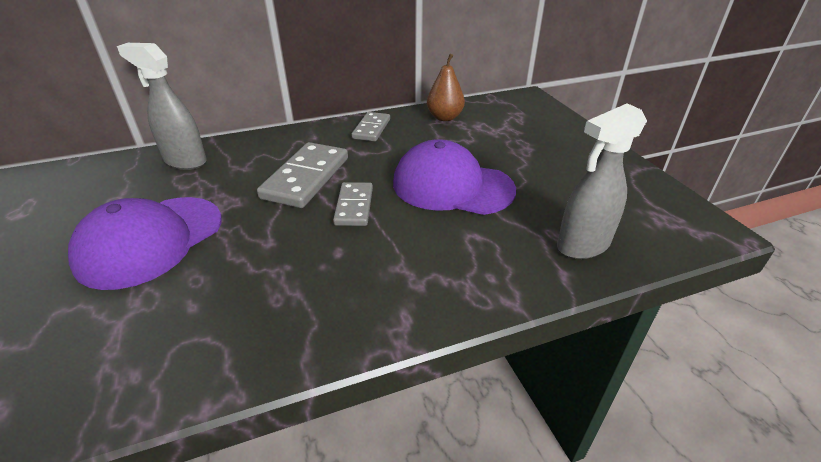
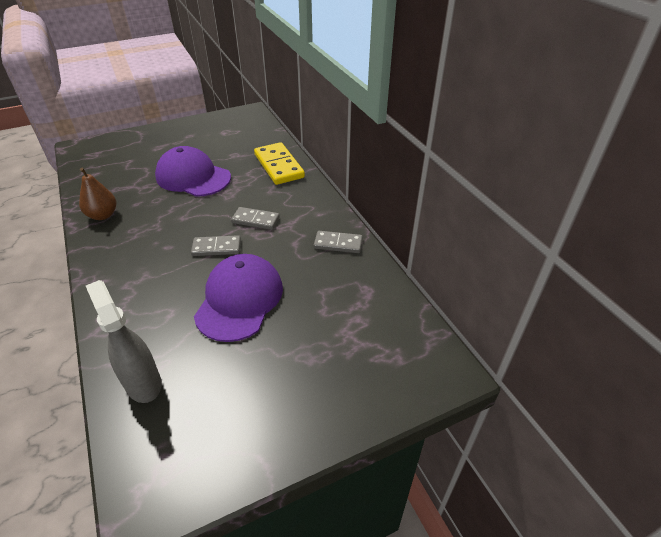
camera: 85 degrees right, 5 degrees up
(185, 161) = (278, 166): grey spray bottle -> yellow domino
(306, 178) = (255, 220): grey domino -> grey domino, size x0.61
(444, 117) = (371, 292): brown pear -> brown pear (103, 215)

